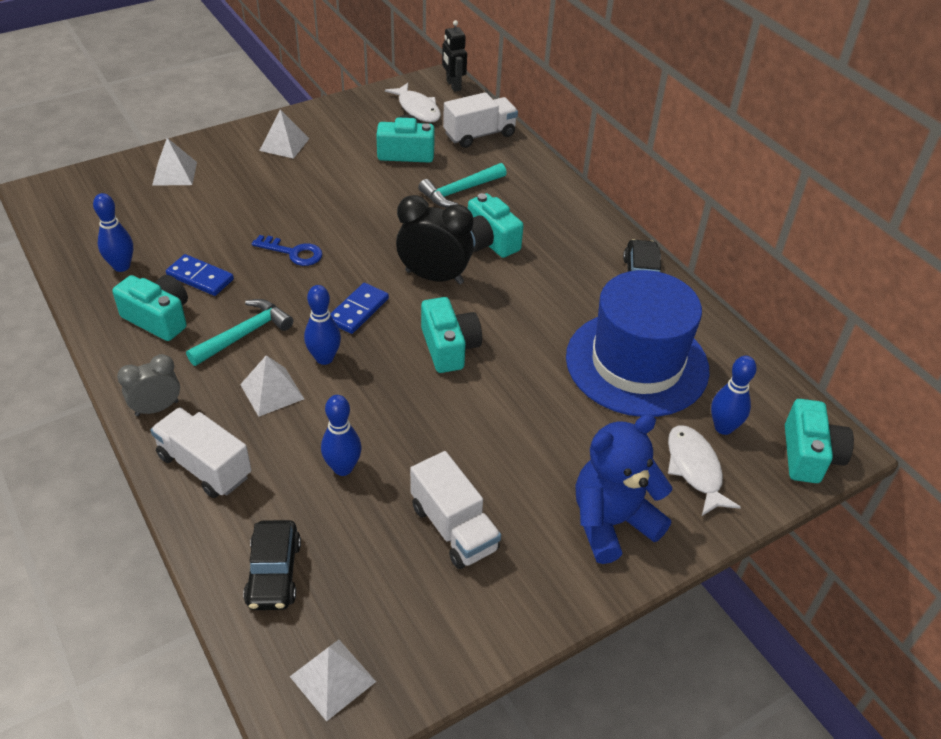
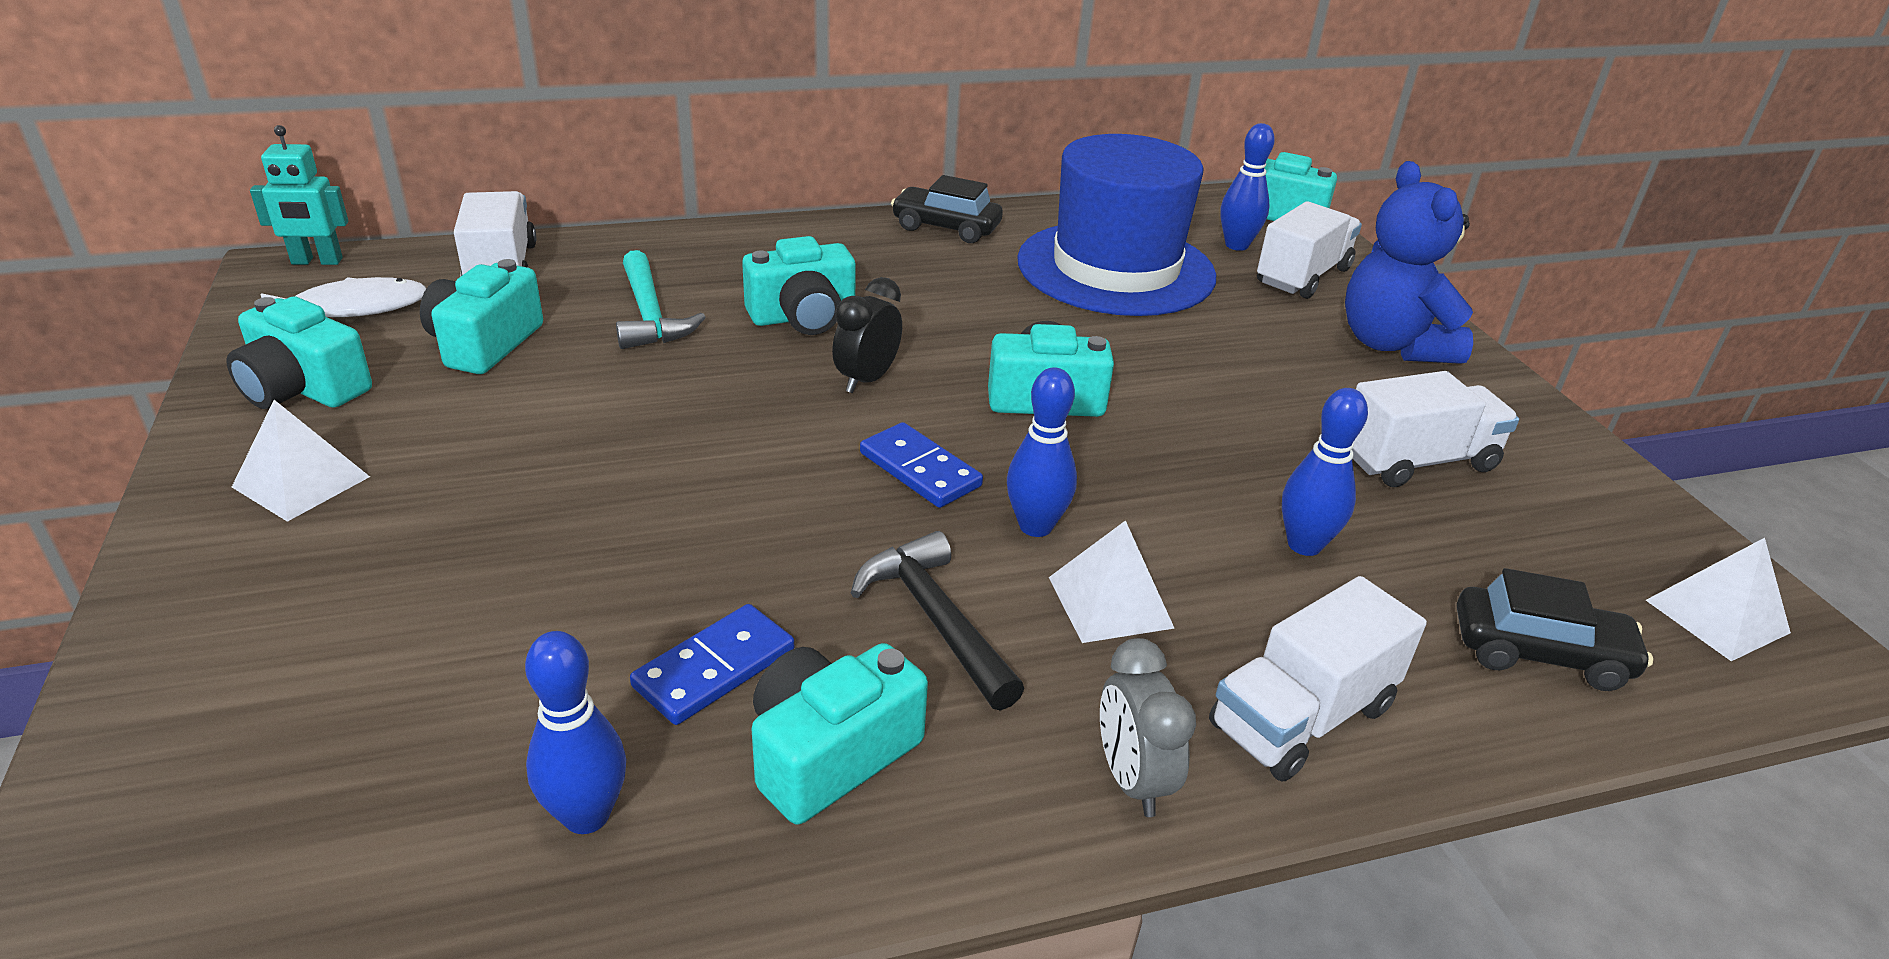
camera: 75 degrees left, 10 degrees down
(174, 173) = (244, 676): white pyramid -> none
(244, 334) = (935, 620): turquoise hammer -> black hammer
(293, 253) = (707, 521): blue key -> none
(348, 121) = (303, 388): none -> turquoise camera
(434, 277) = (867, 380): black clock -> black clock, size x0.62
(453, 85) = (317, 261): black robot -> turquoise robot
(695, 469) = (1302, 276): white fish -> white truck

